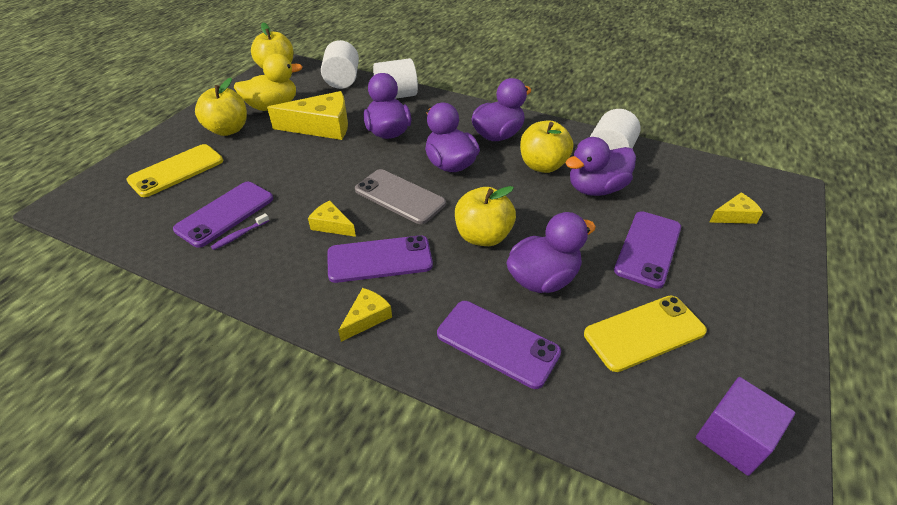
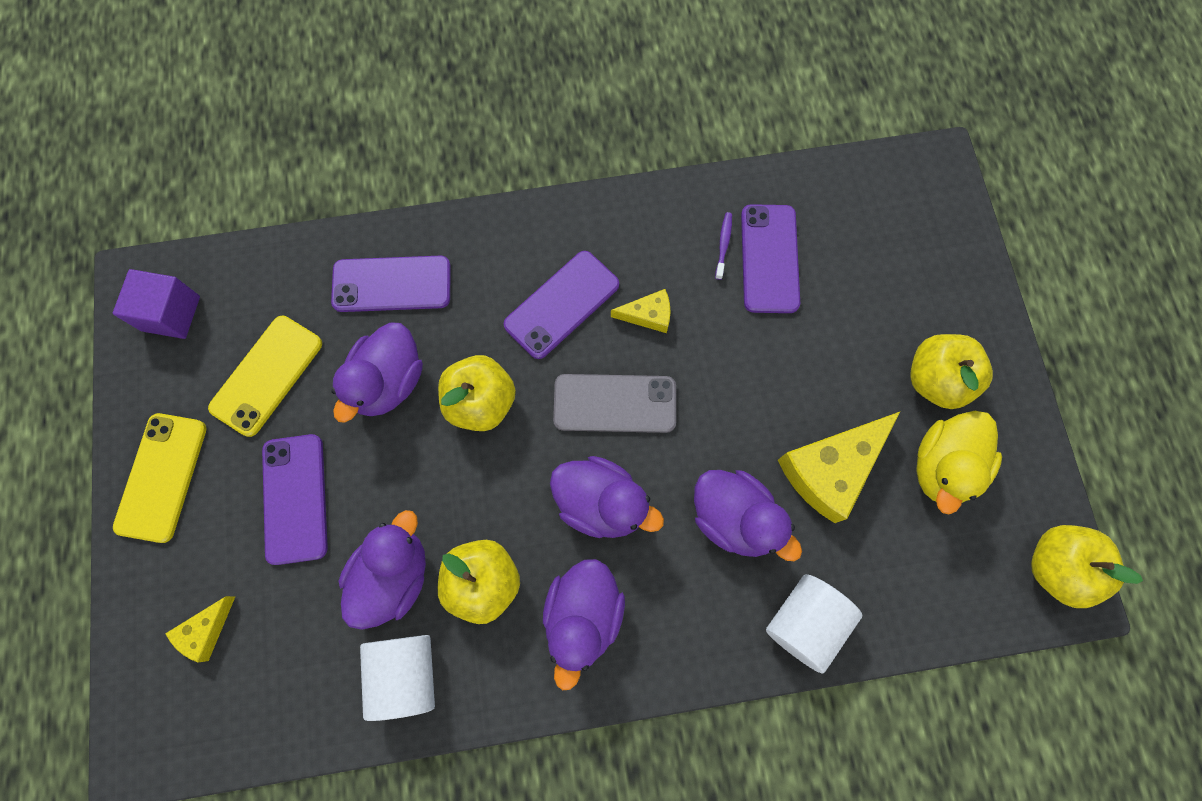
camera: 145 degrees right, 30 degrees up
(176, 170) = (898, 277): yellow phone -> yellow phone (162, 477)
(342, 80) = (925, 608): white cylinder -> none
(367, 318) = (520, 238): yellow cheese -> none

